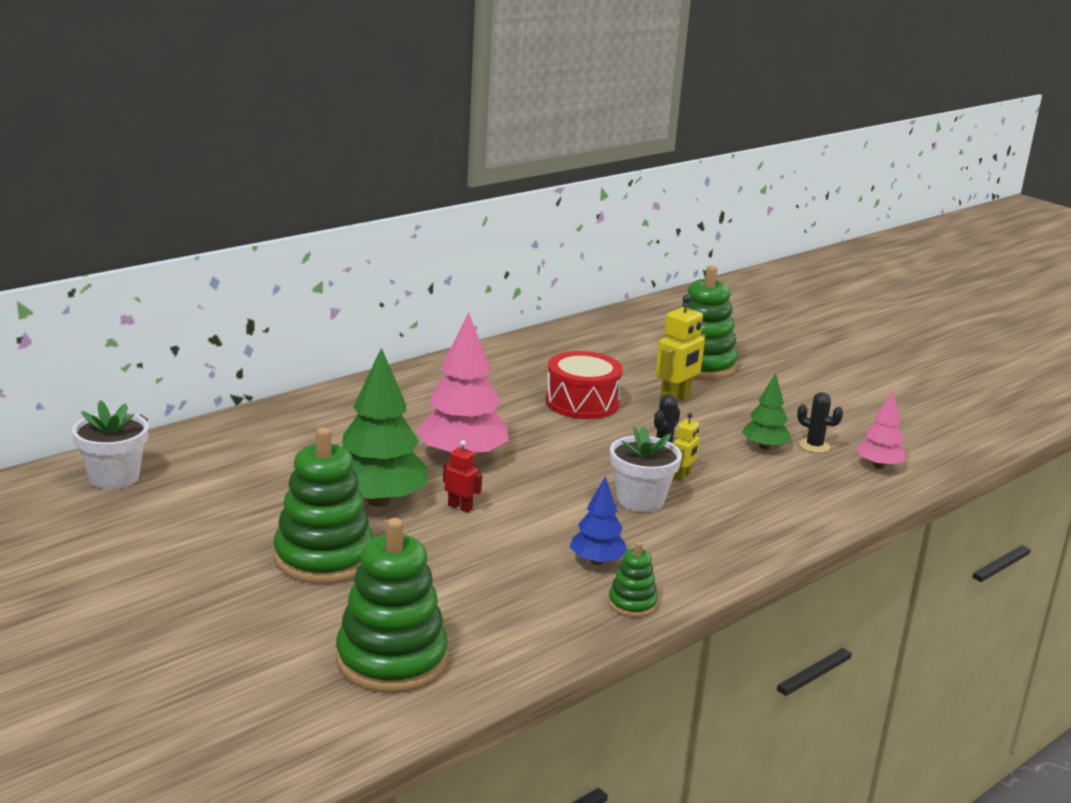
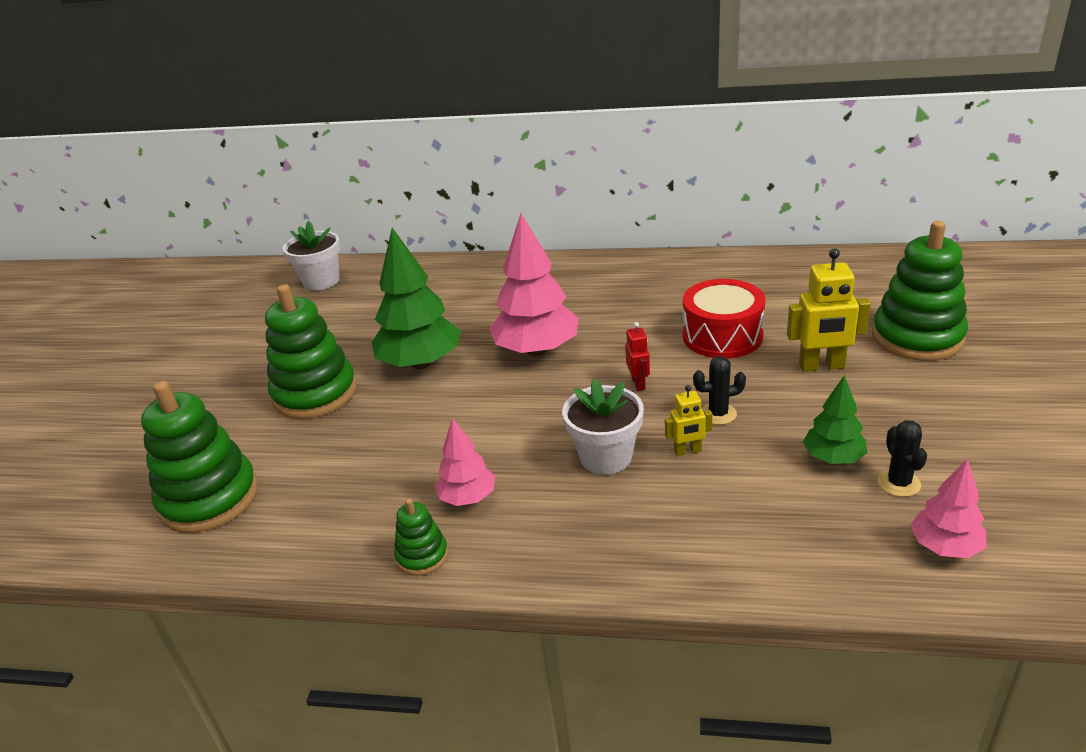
camera: 55 degrees right, 10 degrees up
(460, 507) = (461, 394): red robot -> red robot (638, 384)
(597, 561) = (467, 498): blue tree -> pink tree

